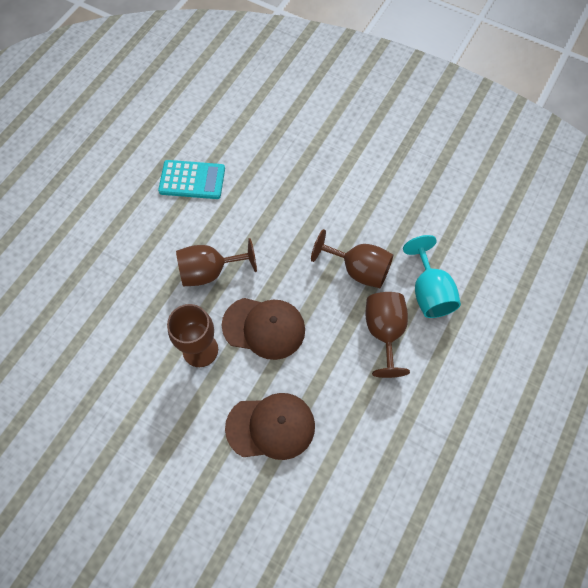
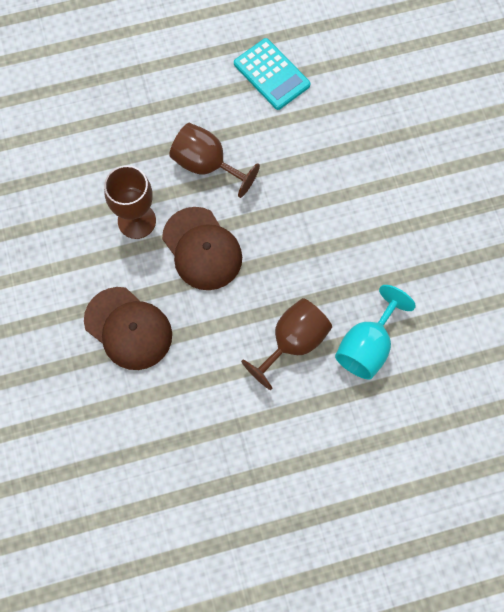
camera: 45 degrees right, 5 degrees up
(358, 269) = (328, 273): brown goblet -> none

